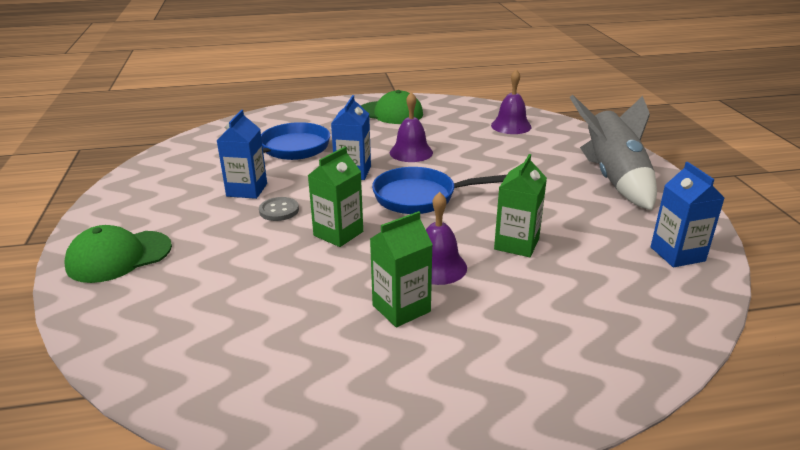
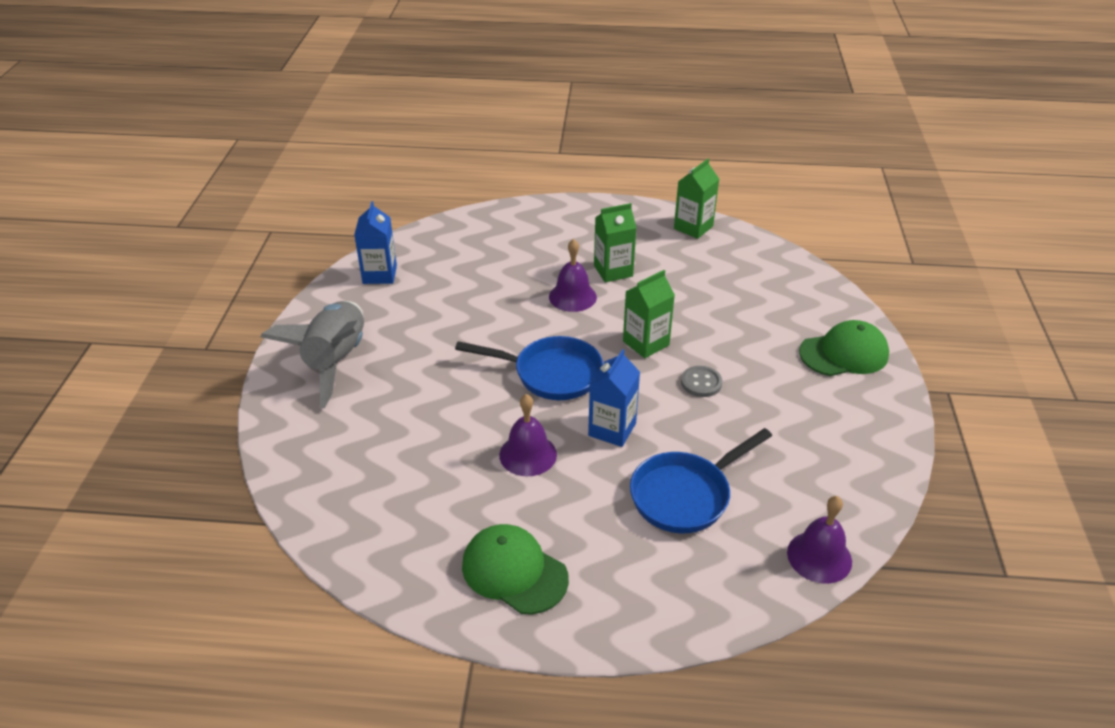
camera: 165 degrees left, 10 degrees up
(247, 190) = (738, 422): blue carton -> none
(511, 126) = (358, 489): purple bell -> purple bell (819, 557)
(516, 244) = (496, 305): green carton -> green carton (693, 227)

